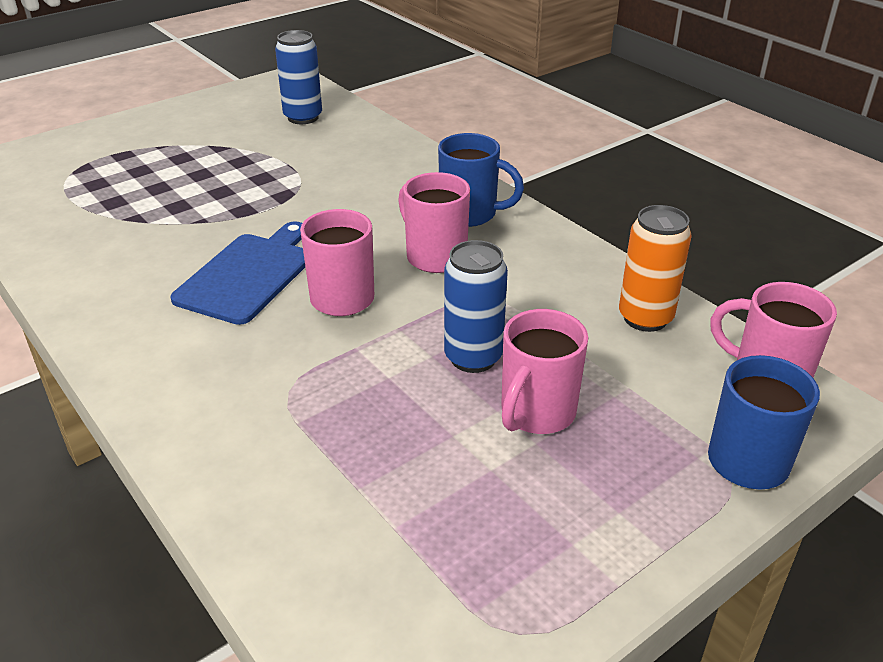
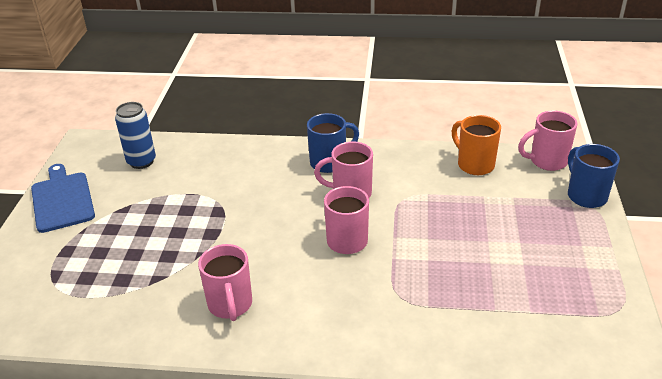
camera: 45 degrees left, 0 degrees up
(248, 275) = (281, 263): blue cutting board -> blue cutting board (62, 200)
(473, 357) = (444, 227): blue can -> none
(536, 413) = (502, 231): pink mug -> pink mug (230, 305)
(645, 318) = (474, 164): orange can -> orange mug

